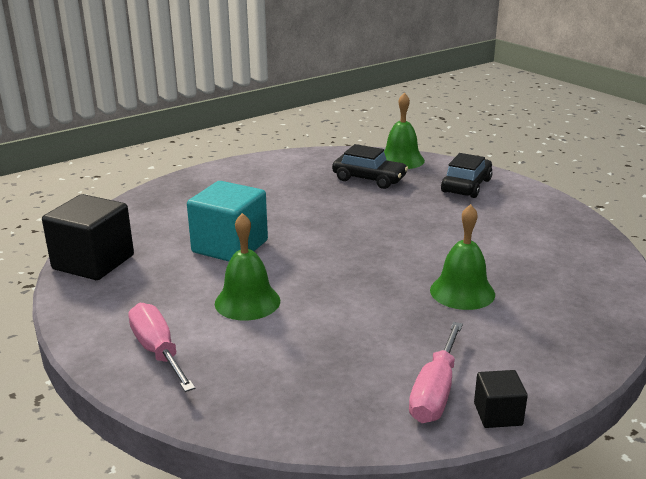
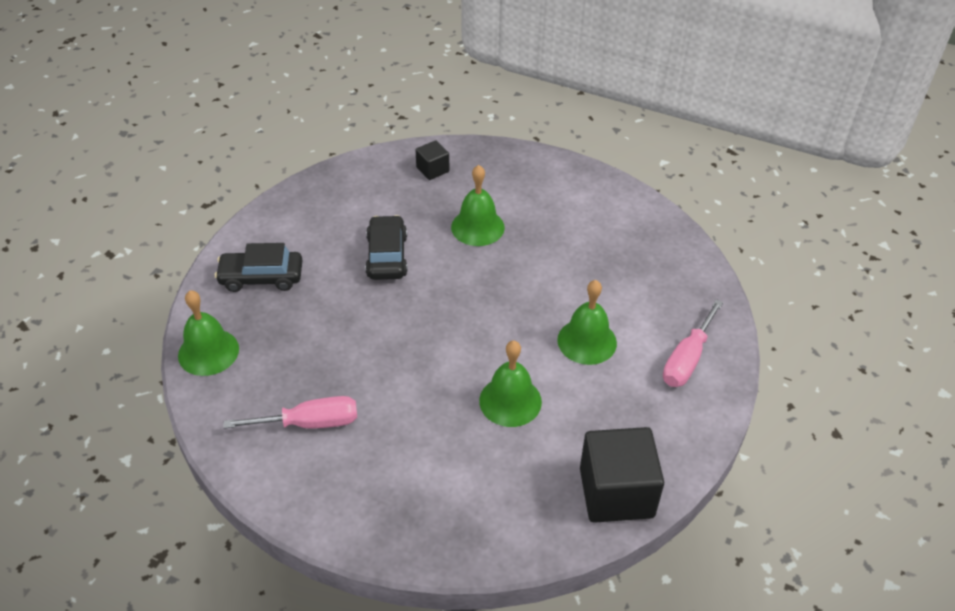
camera: 120 degrees left, 20 degrees up
(230, 246) = (510, 401): turquoise cube -> green bell
(369, 179) = (282, 359): black car -> black car (387, 256)
(435, 392) = (606, 208): pink screwdriver -> pink screwdriver (310, 423)
(497, 414) = (604, 179): black cube -> black cube (432, 169)

